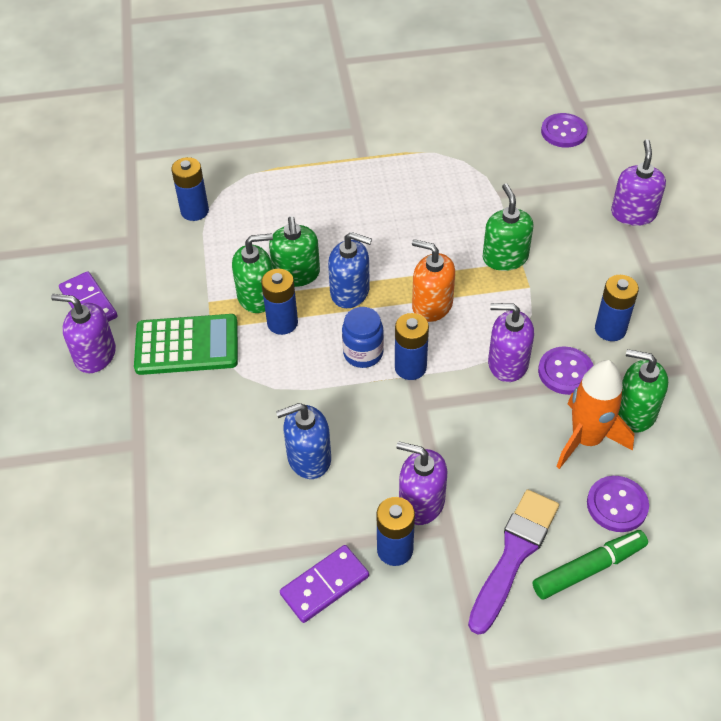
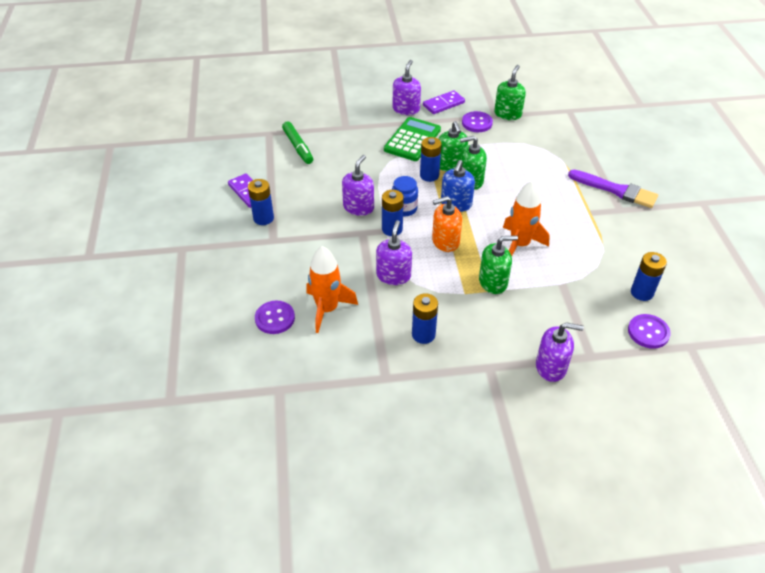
camera: 90 degrees right, 5 degrees down
(187, 345) = (412, 140): green calculator -> green calculator turned 150 degrees counterclockwise
(194, 211) = (523, 138): blue battery -> blue battery (642, 292)
(309, 458) = (328, 186): blue soap dispenser -> none
(421, 502) = (292, 230): purple soap dispenser -> purple soap dispenser (358, 207)
(431, 228) = (519, 244): none -> orange rocket
(432, 305) = (445, 241): orange soap dispenser -> orange soap dispenser turned 135 degrees counterclockwise
(513, 555) = (250, 266): purple brush -> purple brush (616, 190)
(565, 372) = (384, 305): purple button -> purple button (477, 123)
(589, 568) = (233, 299): green marker -> green marker (298, 147)
(635, 412) = (347, 338): green soap dispenser -> green soap dispenser (507, 114)

